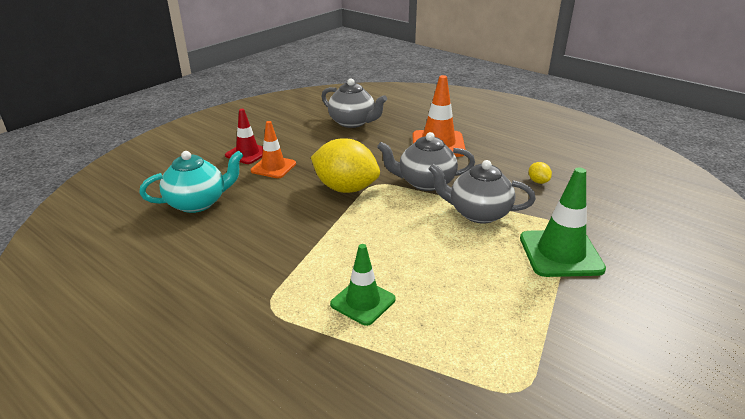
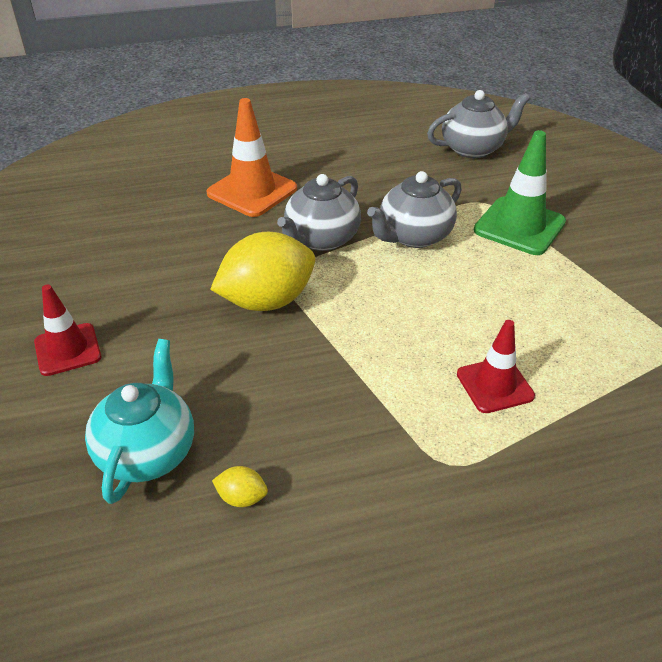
camera: 55 degrees left, 10 degrees up
(273, 167) = (140, 340): orange traffic cone -> none
(353, 122) = (113, 223): grey teapot -> grey teapot (473, 148)
(363, 302) = (494, 385): green traffic cone -> red traffic cone
(538, 181) = (397, 174): yellow lemon -> yellow lemon (242, 497)

